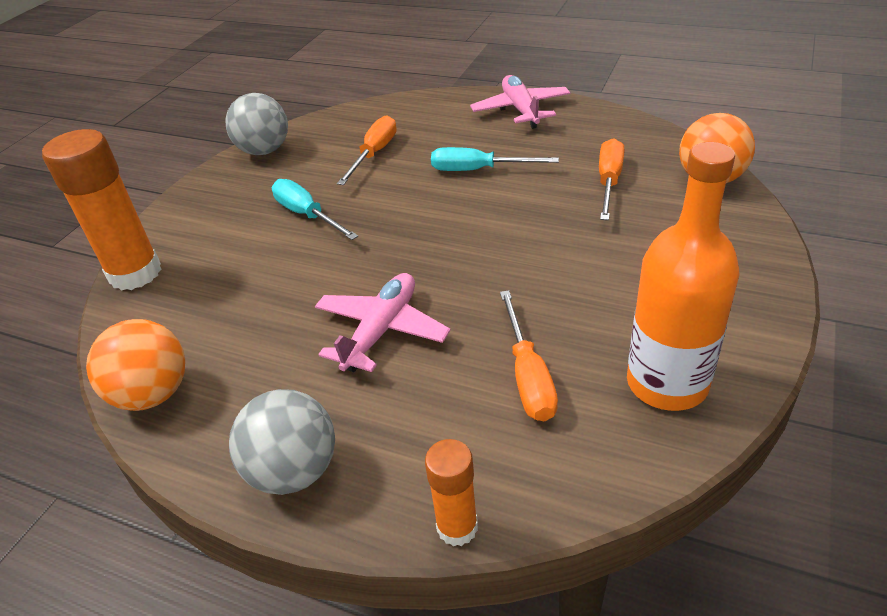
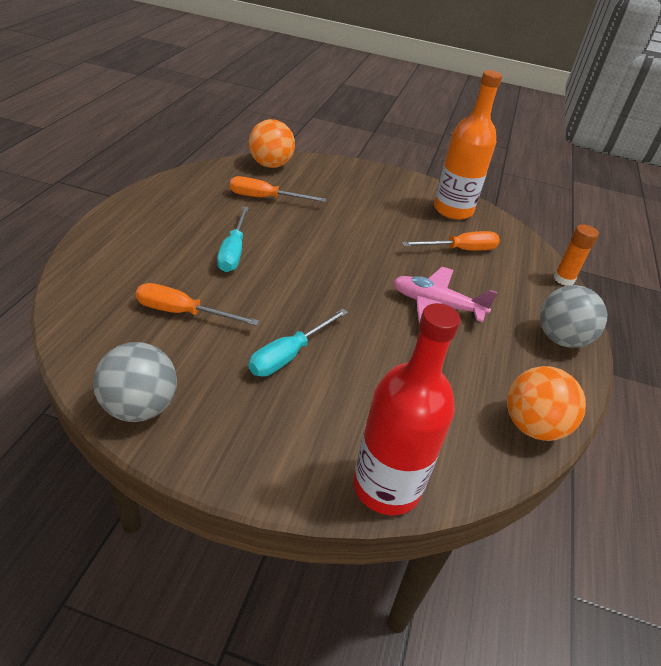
camera: 105 degrees left, 0 degrees up
(135, 273) = (386, 486): orange glue stick -> red bottle
(521, 110) = (133, 222): pink plane -> none

